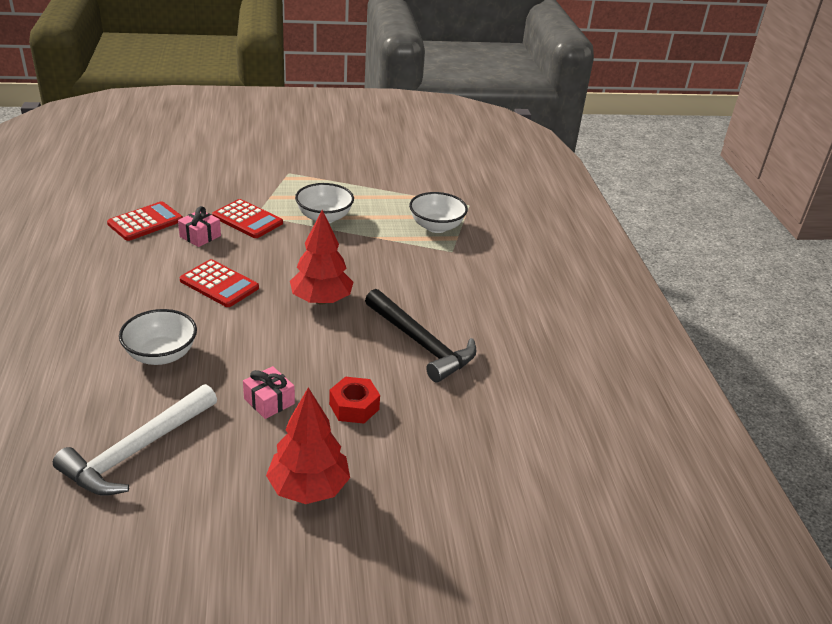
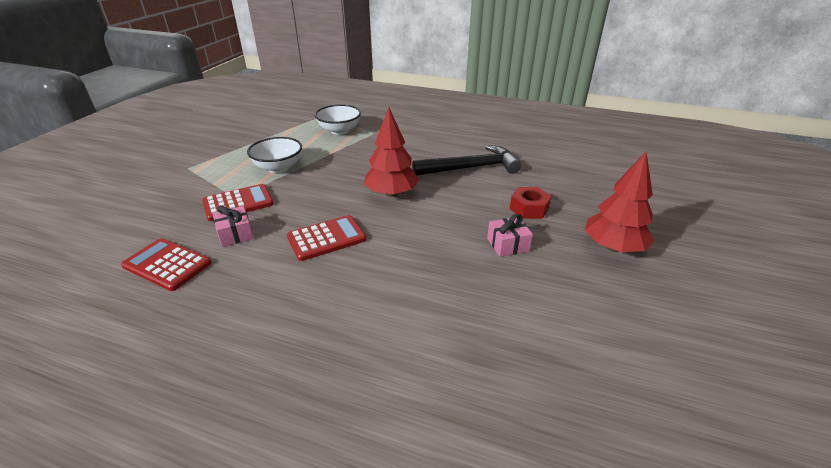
camera: 60 degrees left, 0 degrees up
(137, 450) = (549, 334): white hammer -> none
(145, 222) = (167, 265): red calculator -> red calculator turned 45 degrees counterclockwise
(161, 355) = (412, 293): white bowl -> none

